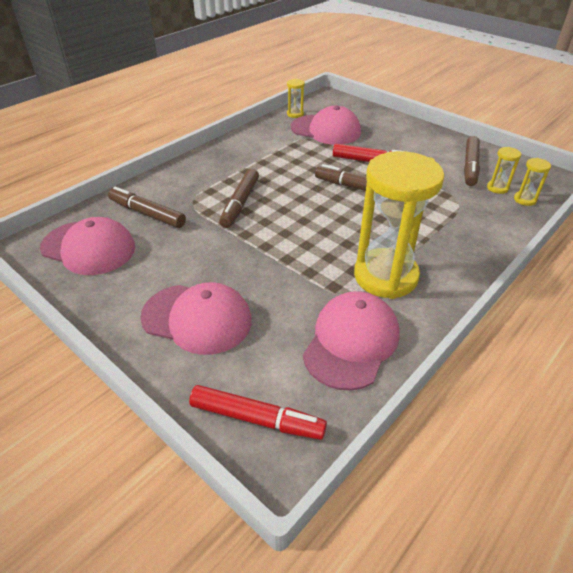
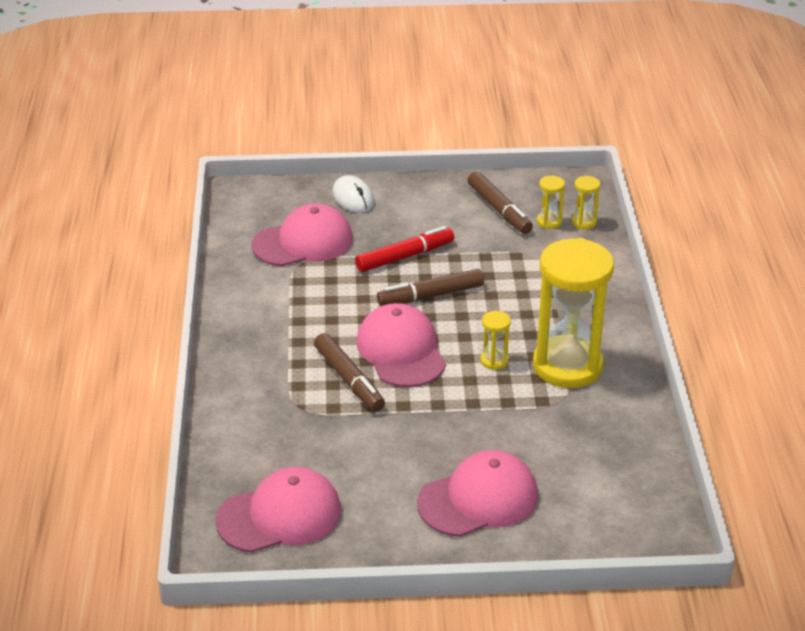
camera: 45 degrees left, 5 degrees down
(147, 213) = (276, 448): brown marker -> none
(257, 419) = (623, 527): red marker -> none
(295, 114) = (236, 239): yellow hourglass -> yellow hourglass (494, 360)
(351, 342) = (611, 434): pink cap -> pink cap (401, 351)
(386, 123) = (353, 198): none -> white mouse

